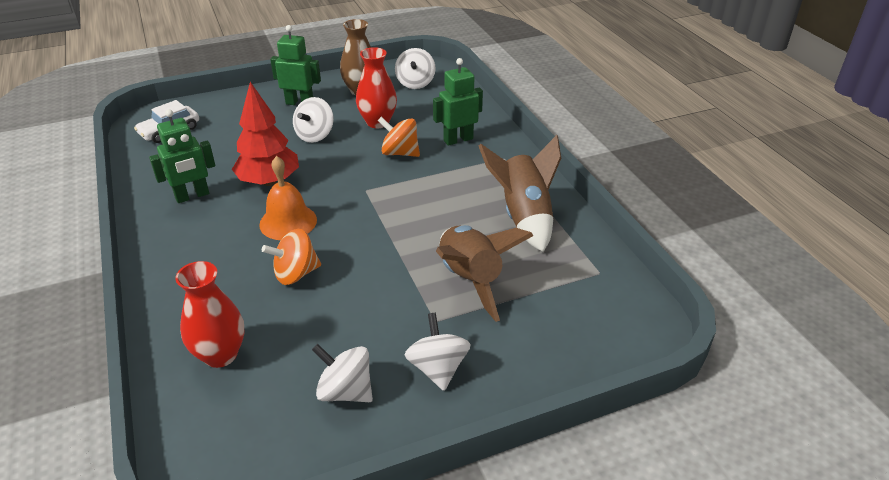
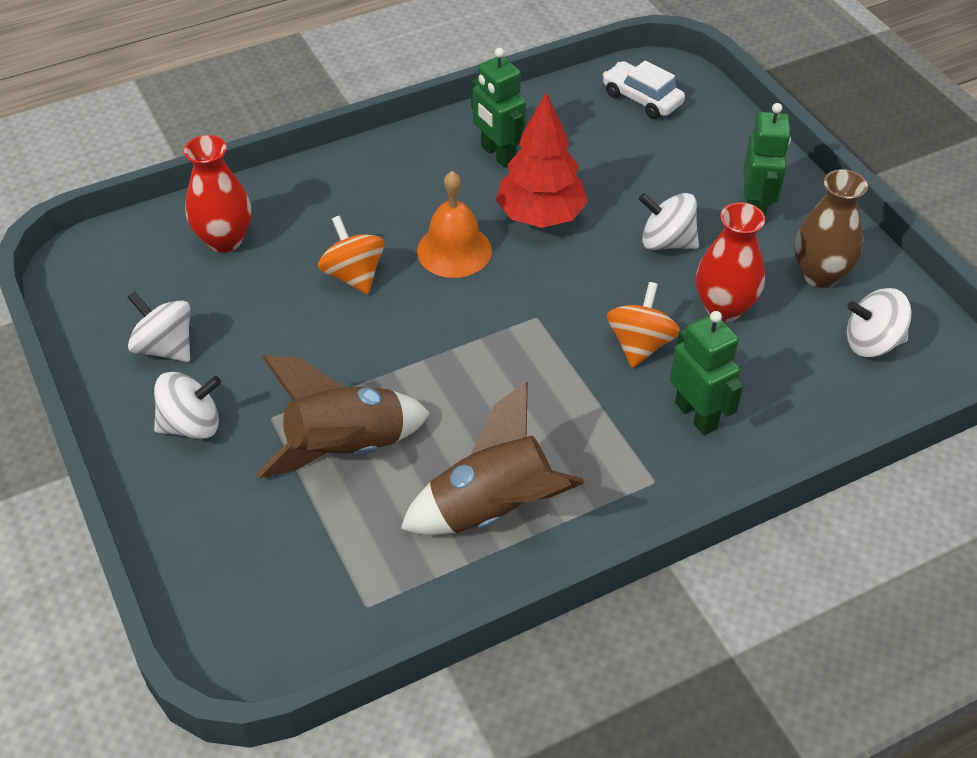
camera: 85 degrees right, 10 degrees up
(345, 391) = (165, 347): white spinning top -> white spinning top turned 75 degrees counterclockwise

